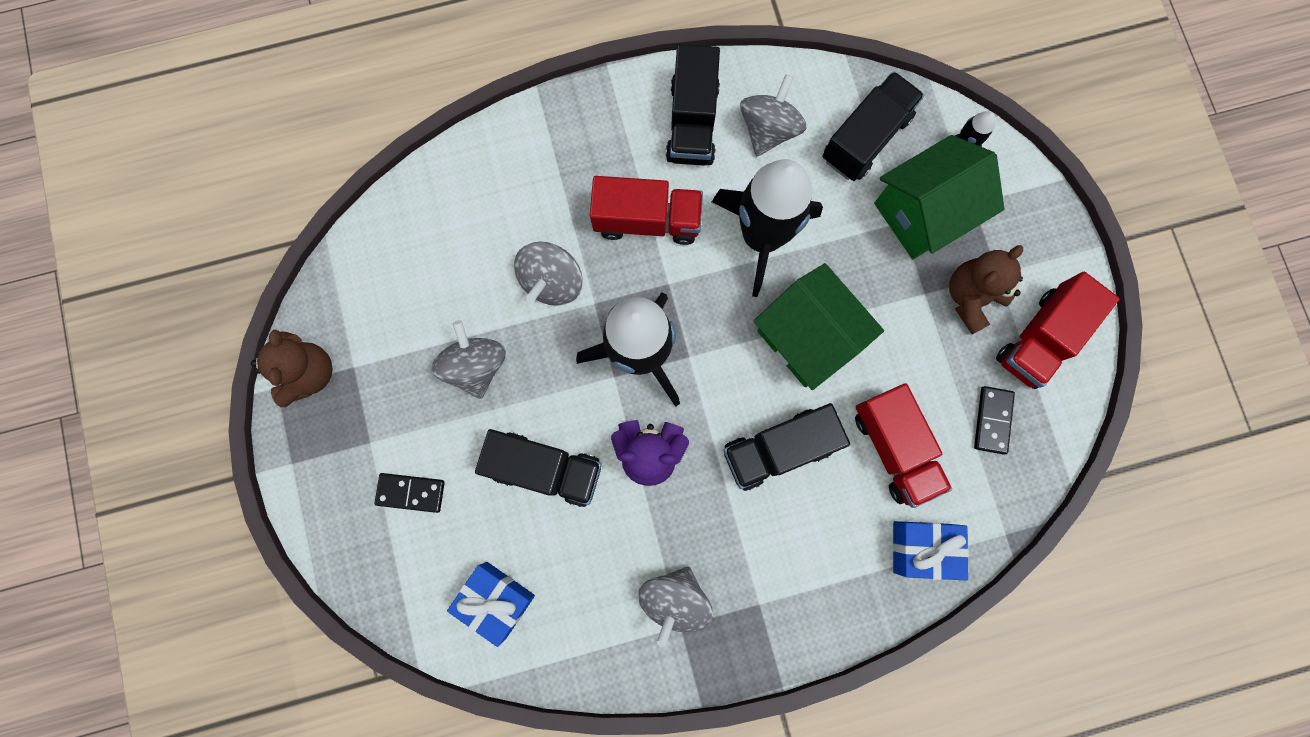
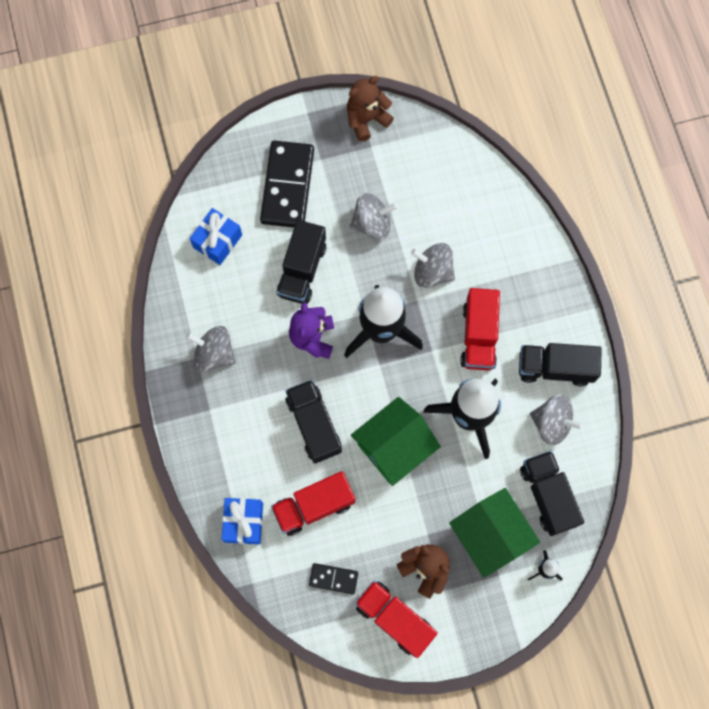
camera: 90 degrees right, 5 degrees down
(308, 373) = (366, 119): brown teddy bear -> brown teddy bear turned 150 degrees clockwise
(411, 492) = (288, 186): black domino -> black domino, size x2.05
(865, 138) = (547, 495): black truck -> black truck turned 150 degrees counterclockwise

